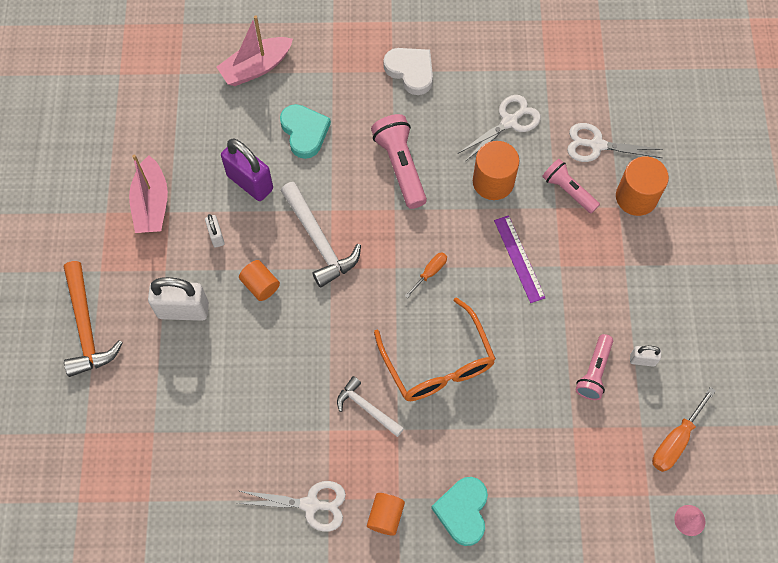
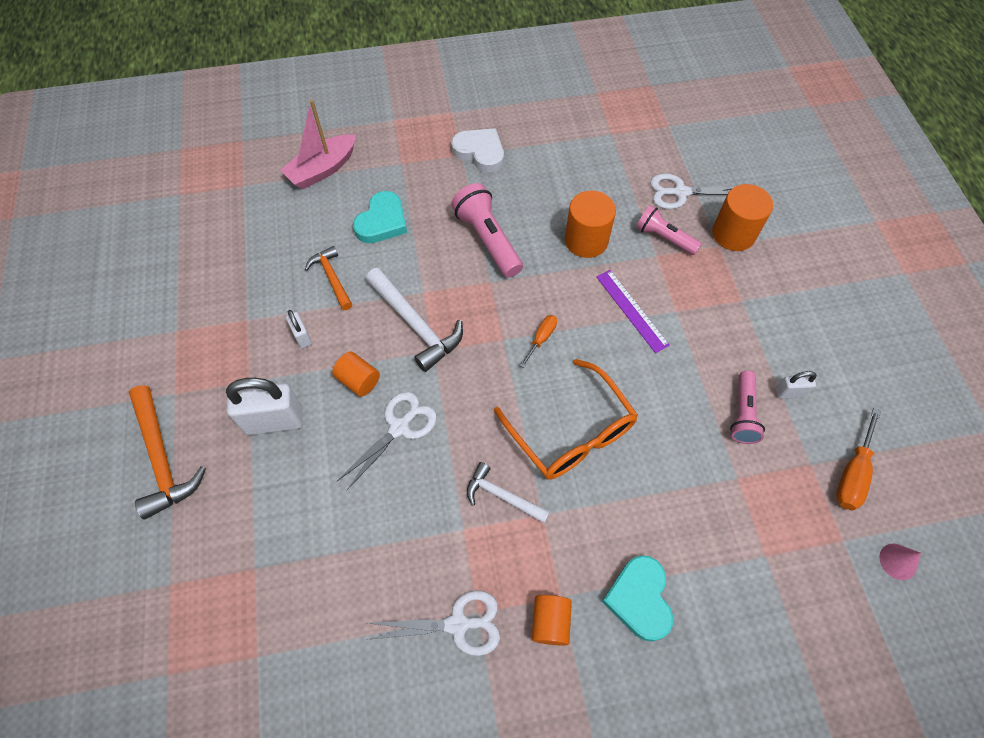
camera: 10 degrees left, 5 degrees down
(151, 204) = (226, 315): pink boat -> none
(250, 182) = (332, 277): purple padlock -> orange hammer
(304, 132) = (382, 222): turquoise heart -> turquoise heart turned 60 degrees clockwise
(509, 122) = (588, 183): white scissors -> white scissors (399, 427)

